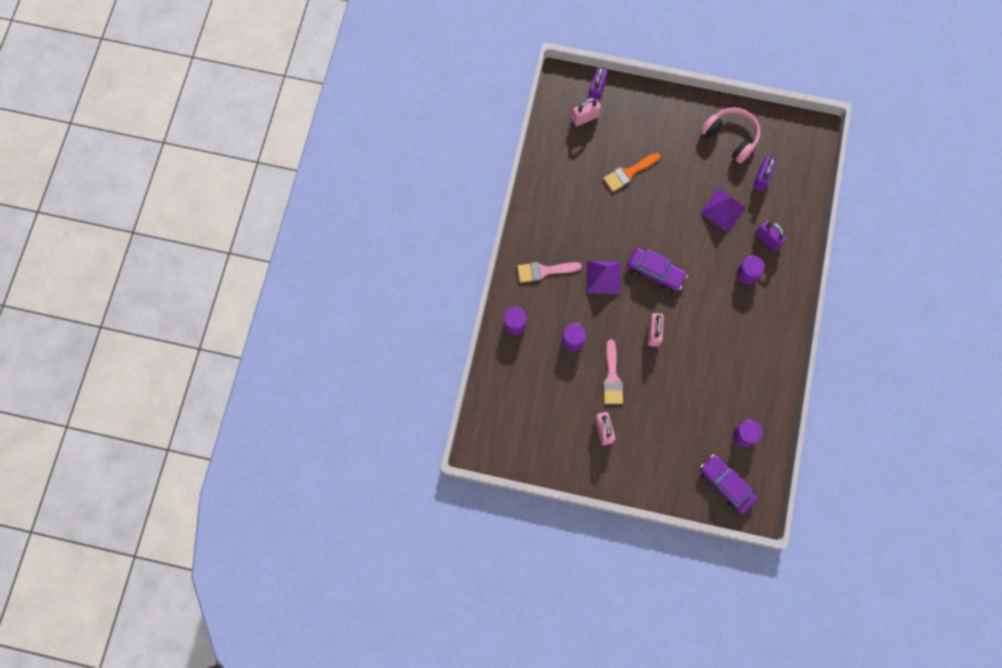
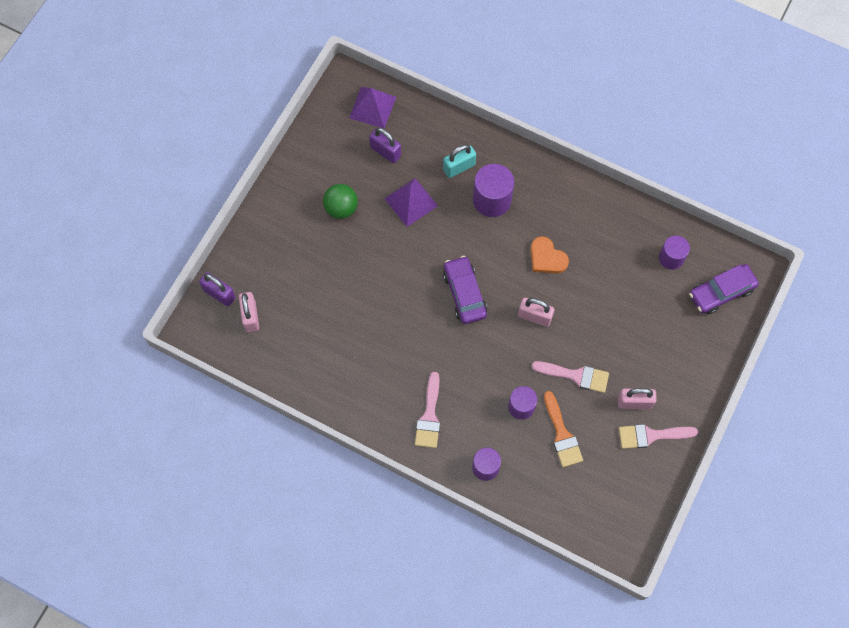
camera: 75 degrees left, 5 degrees down
(578, 450) = (651, 436): none -> pink brush
(603, 277) = (455, 352): purple pyramid -> purple pyramid (372, 107)
(628, 173) = (336, 288): orange brush -> orange brush (562, 434)
(655, 272) = (464, 294): purple car -> purple car turned 60 degrees counterclockwise
(698, 158) = (341, 208): none -> green ball
(709, 330) = (547, 258): none -> orange heart
(730, 137) = (327, 167): pink headphones -> none
(747, 273) = (492, 200): purple cylinder -> purple cylinder, size x1.54
(767, 240) = (459, 167): purple padlock -> turquoise padlock

